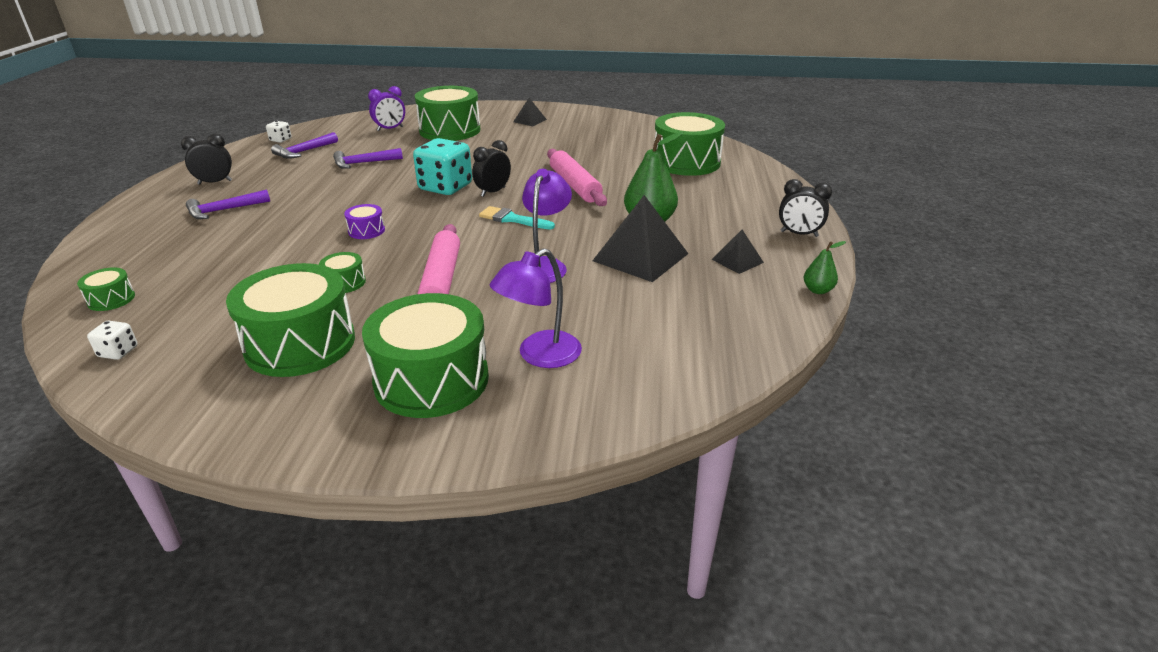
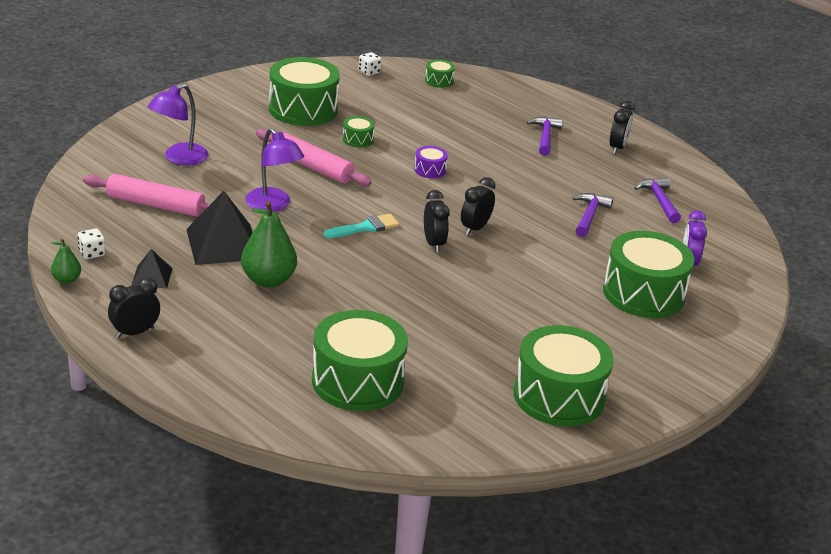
camera: 125 degrees right, 0 degrees up
(280, 140) = (712, 201): white dice -> white dice (92, 253)
(431, 380) = (210, 126): green drum -> green drum (559, 396)
(445, 187) = (475, 228): turquoise dice -> black clock
(529, 120) = (624, 358): black pyramid -> none
(539, 356) = (179, 158): purple lamp -> purple lamp turned 135 degrees counterclockwise
(574, 185) = (391, 286): pink rolling pin -> pink rolling pin (155, 205)

